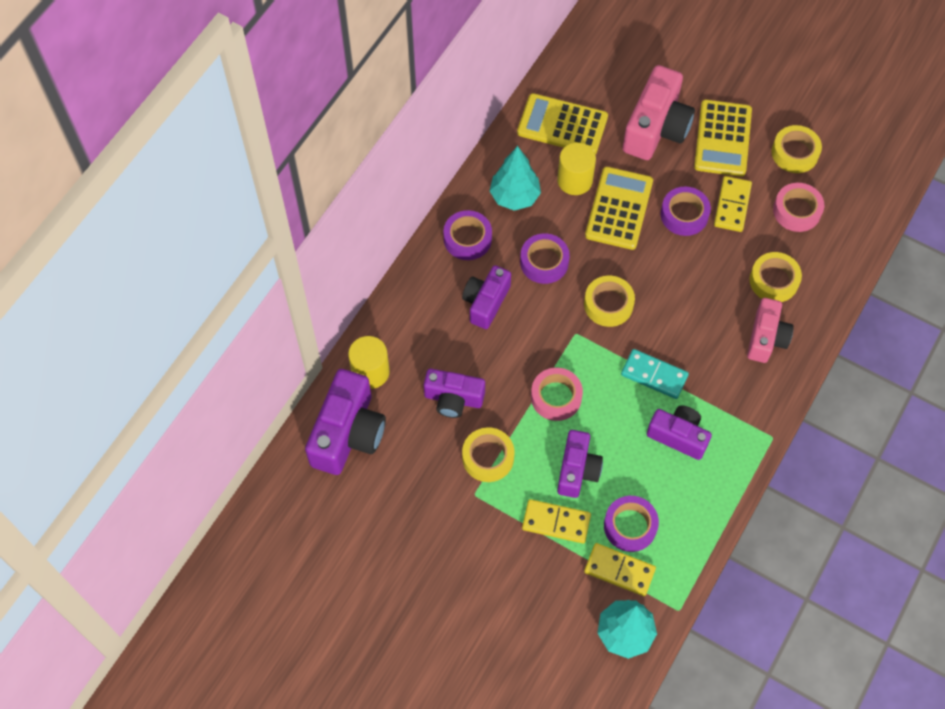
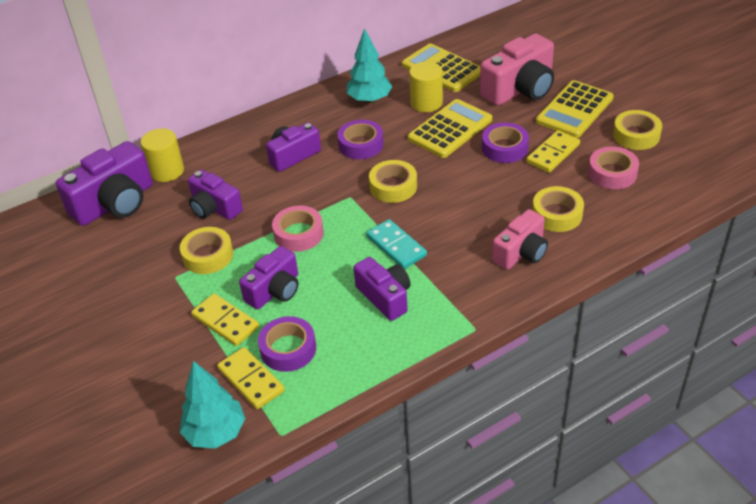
camera: 30 degrees right, 20 degrees down
(467, 239) = (311, 114): purple tape -> none

